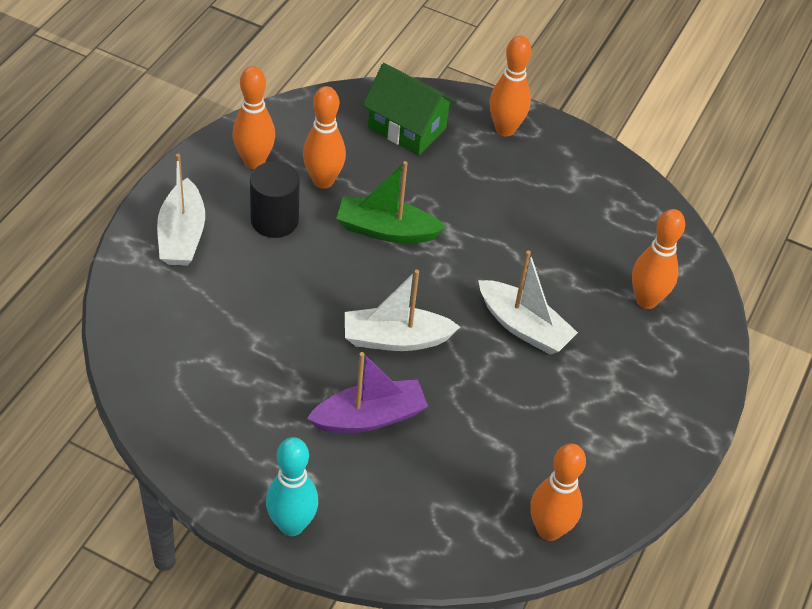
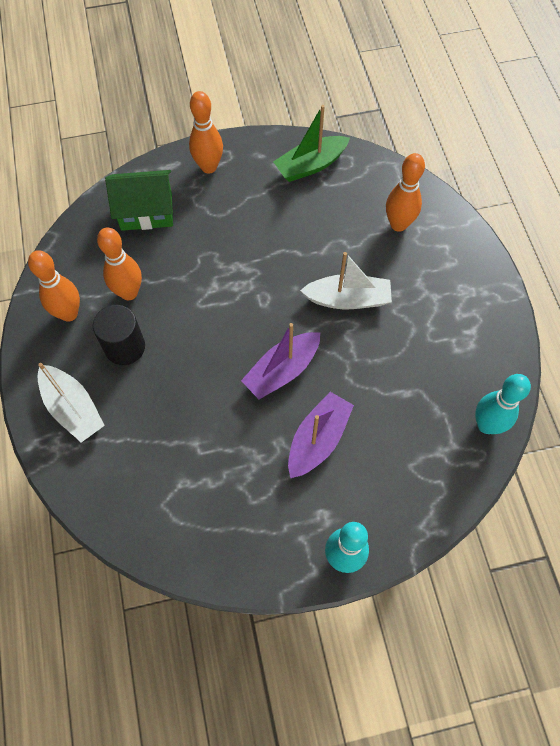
camera: 35 degrees left, 15 degrees up
(386, 230) = (203, 297): green boat -> green boat (310, 165)
(396, 339) = (282, 371): white boat -> purple boat
(549, 530) = (486, 425): orange bowling pin -> turquoise bowling pin

